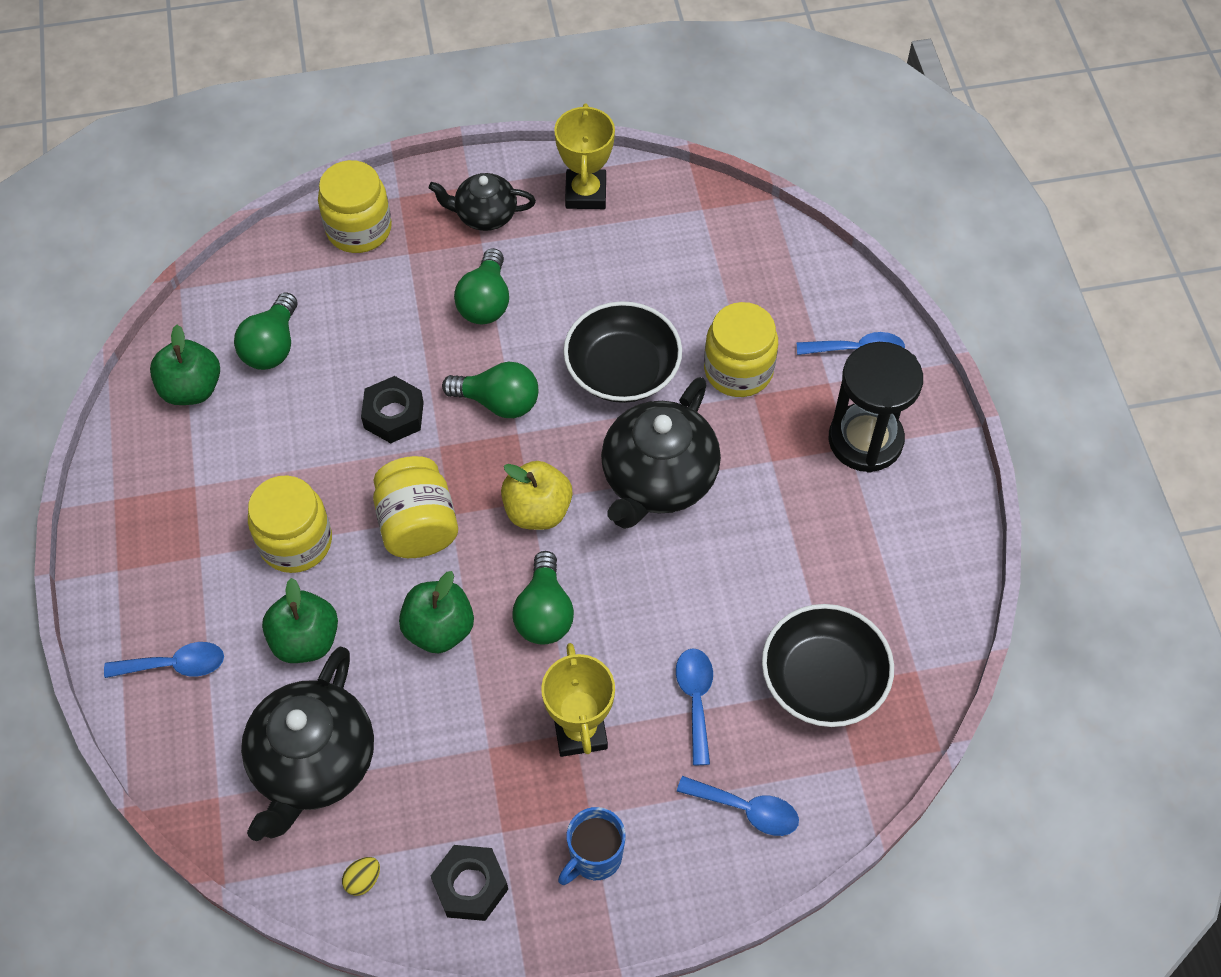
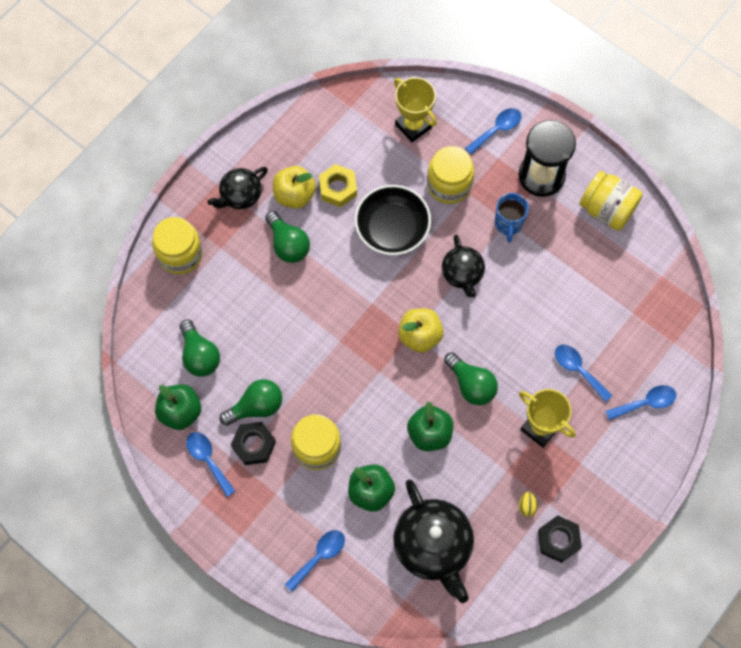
camera: 40 degrees left, 10 degrees up
(167, 461) = (208, 460): none -> blue spoon
(363, 880) = (508, 579): yellow egg -> yellow egg (527, 506)
(393, 415) = (300, 343): black nut -> black nut (254, 445)
(418, 525) = (369, 390): yellow jar -> yellow jar (607, 209)
(498, 402) = (347, 294): green light bulb -> green light bulb (256, 407)
(545, 256) = (294, 195): none -> yellow apple
(585, 193) = (282, 143): yellow trophy -> yellow trophy (413, 126)
(594, 857) = (600, 480): blue mug -> blue mug (508, 224)
(601, 283) = (338, 188): none -> yellow nut
(658, 479) = (462, 274): black teapot -> black teapot, size x0.58
(823, 679) = (625, 313): black bowl -> none

